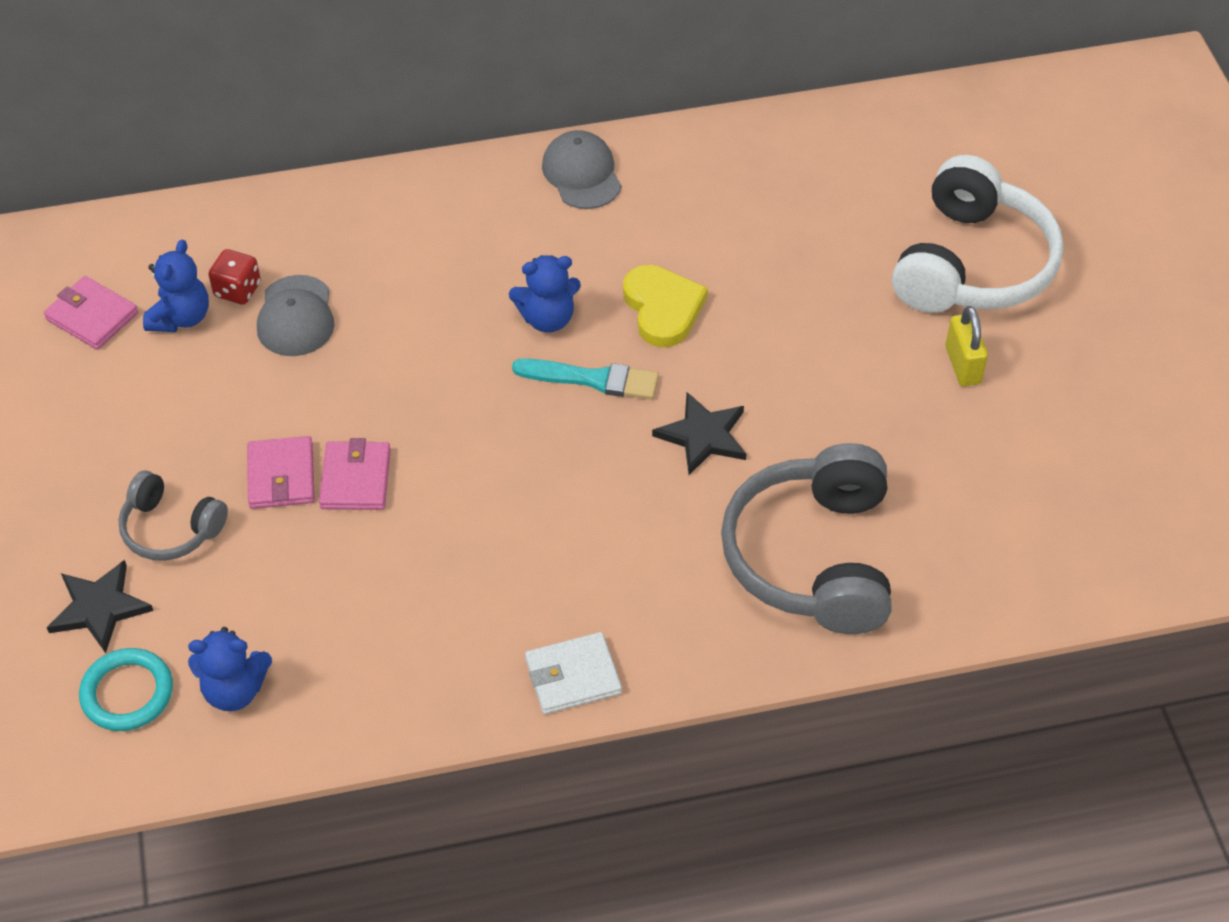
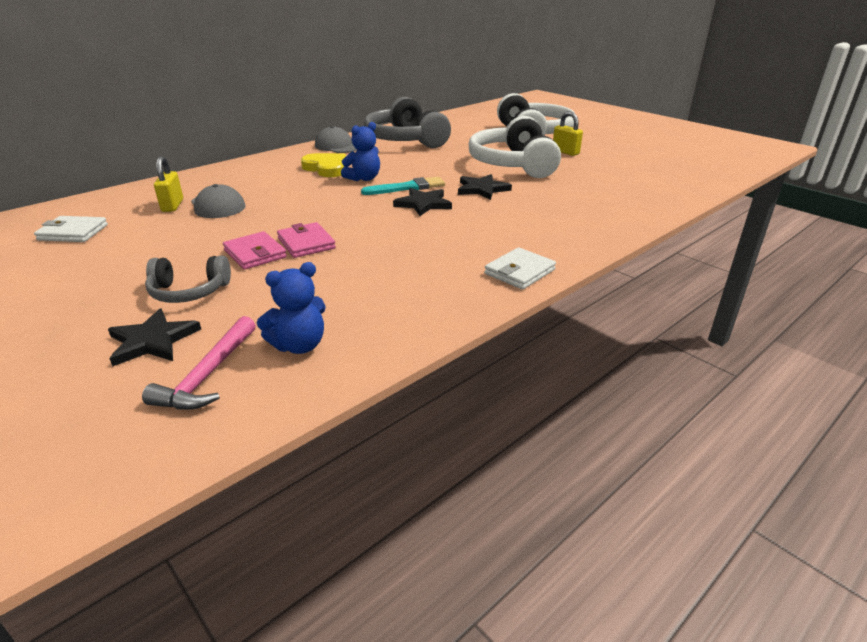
camera: 30 degrees left, 20 degrees down
(92, 316) = (73, 232): pink wallet -> white wallet
(127, 693) = (207, 375): turquoise ring -> pink hammer
(181, 317) = (140, 220): blue teddy bear -> none
(237, 290) = (172, 205): red dice -> yellow padlock
(580, 442) = (423, 204): none -> black star
(663, 308) = (417, 166): yellow heart -> yellow heart (327, 168)
(813, 557) = (582, 206): grey headphones -> grey headphones (405, 140)
(826, 373) = (513, 164): none -> white headphones

